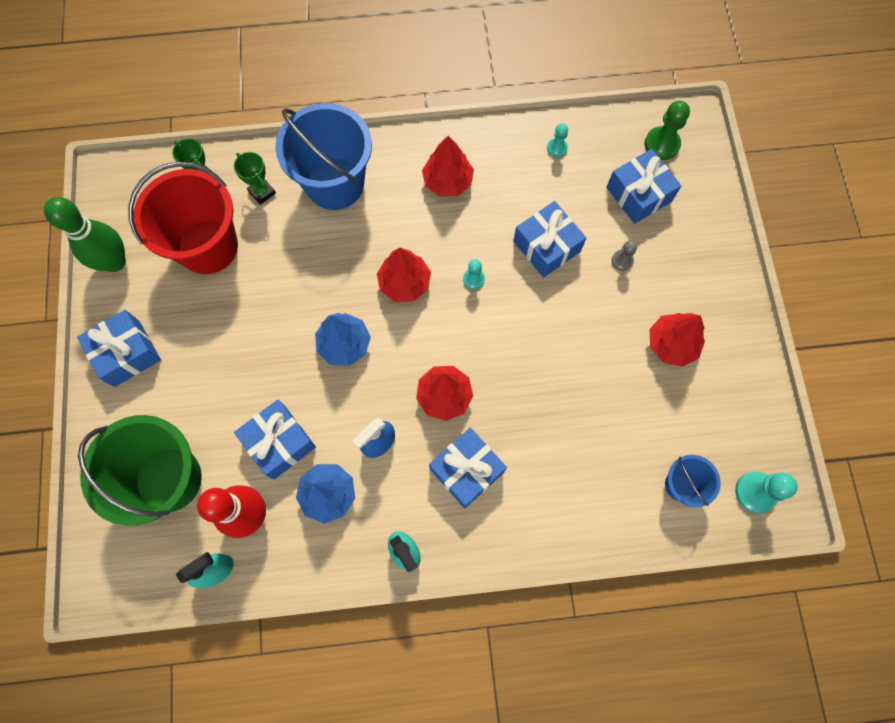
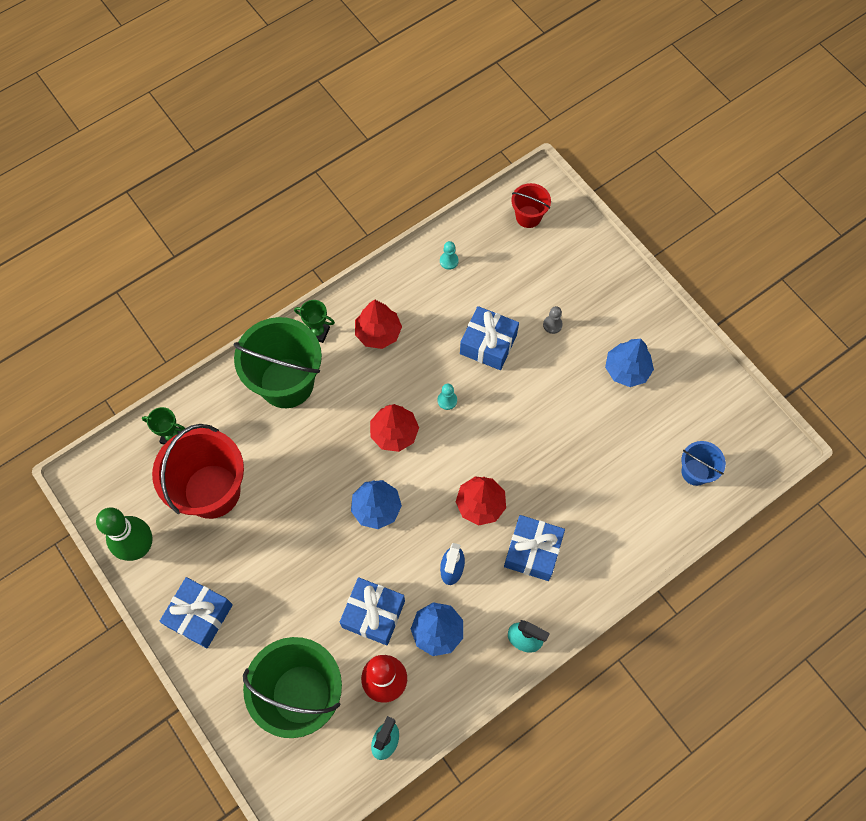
camera: 30 degrees left, 5 degrees down
(262, 192) = (229, 422): green trophy -> green trophy (318, 332)
(335, 184) = (286, 383): blue bucket -> green bucket
(639, 194) = (534, 265): blue gift -> none
(662, 144) = (528, 217): green pawn -> red bucket
(671, 344) = (627, 369): red tree -> blue tree
(755, 492) = (750, 447): turquoise pawn -> none

